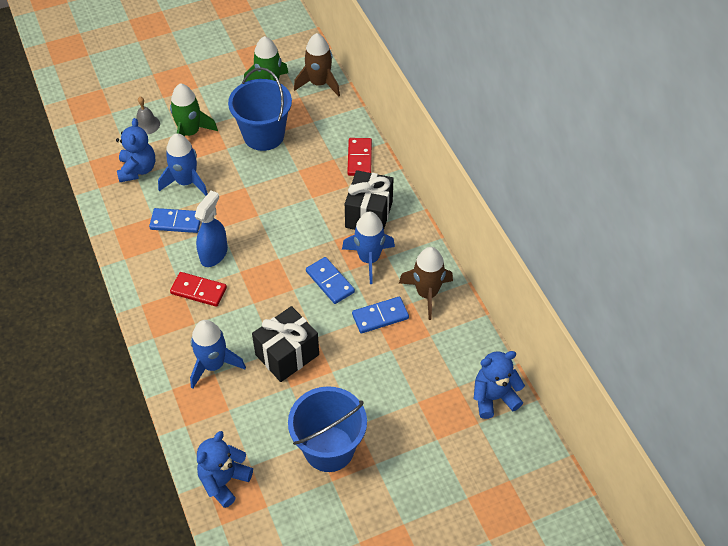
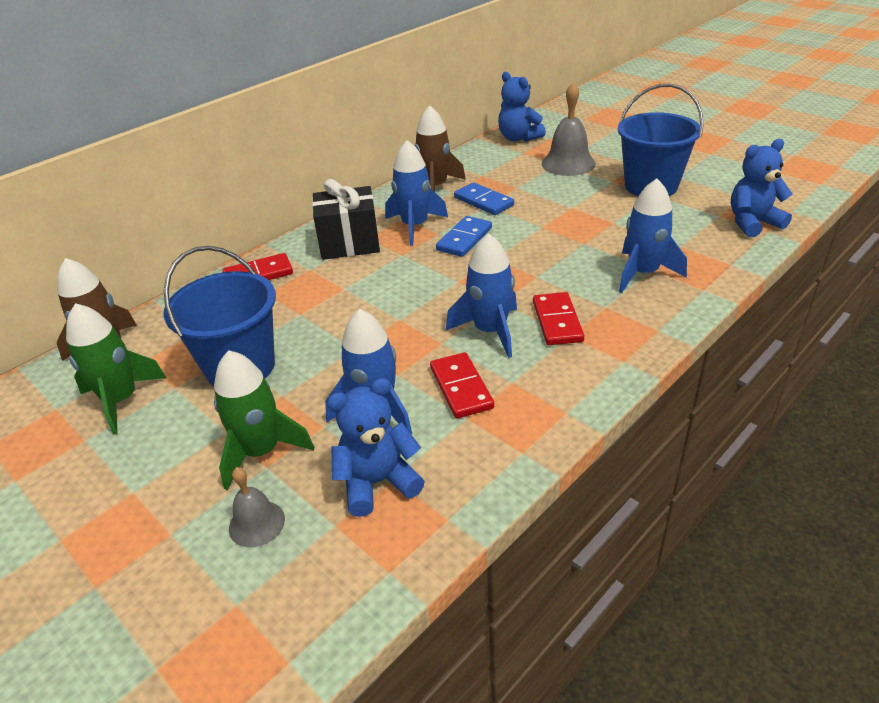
camera: 110 degrees left, 15 degrees down
(176, 222) = (461, 388): blue domino -> red domino
(214, 254) = (490, 331): blue spray bottle -> blue rocket
(224, 481) = (752, 223): blue teddy bear -> blue teddy bear turned 150 degrees clockwise
(287, 355) = (580, 235): black gift -> none
(412, 410) = (568, 163): none -> grey bell

